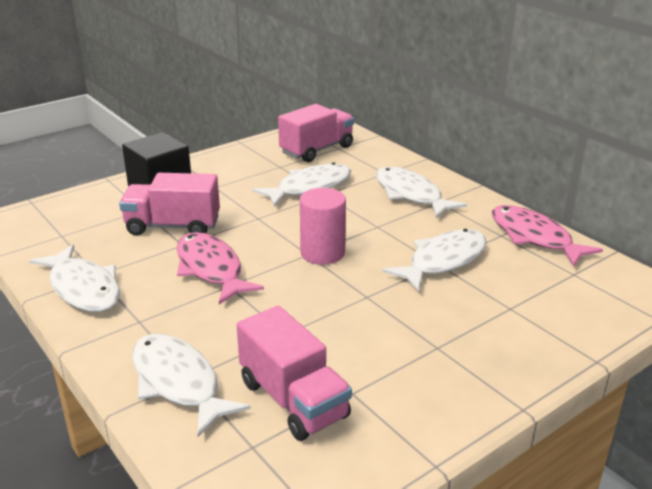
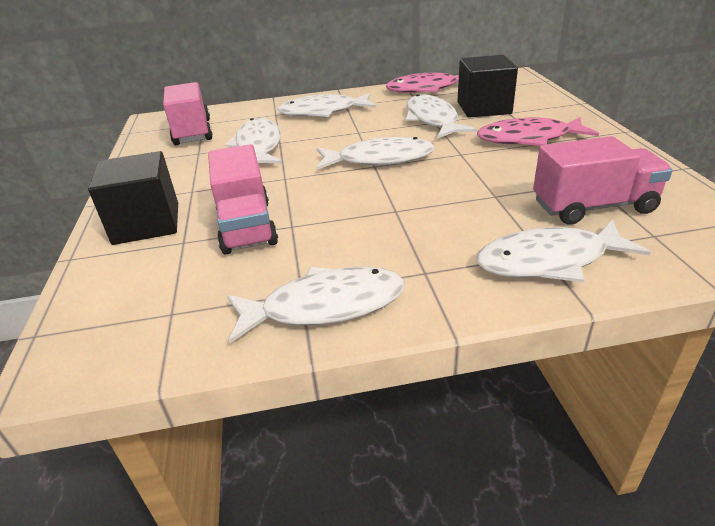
camera: 60 degrees left, 5 degrees up
(173, 226) = (246, 226): pink truck -> pink truck turned 45 degrees counterclockwise
(211, 269) = (357, 216): pink fish -> pink fish (529, 139)
(322, 253) = (379, 159): pink cylinder -> white fish
(508, 288) = (484, 108): none -> black cube

